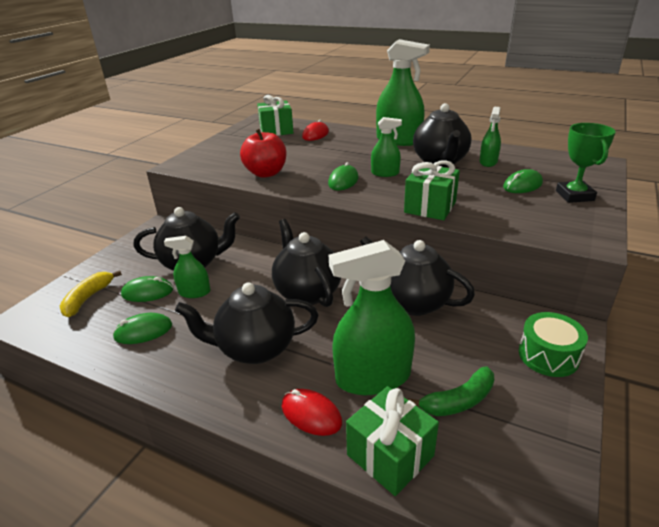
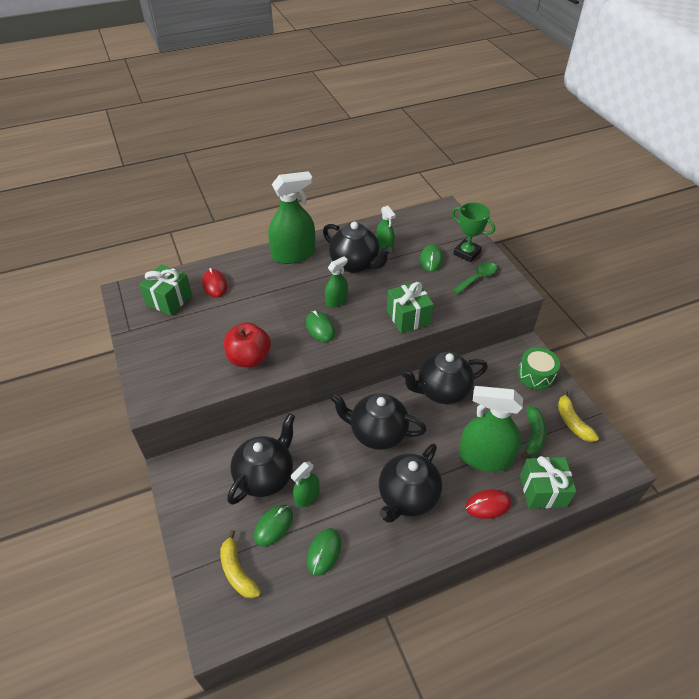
camera: 50 degrees left, 15 degrees up
(373, 377) = (485, 457): green spray bottle -> green spray bottle turned 75 degrees clockwise
(534, 427) = (572, 422): none -> yellow banana
(556, 215) = (477, 278): none -> green spoon

